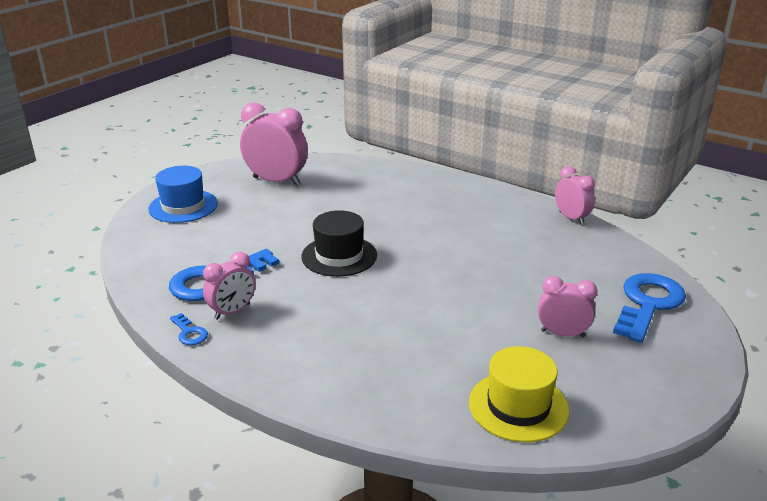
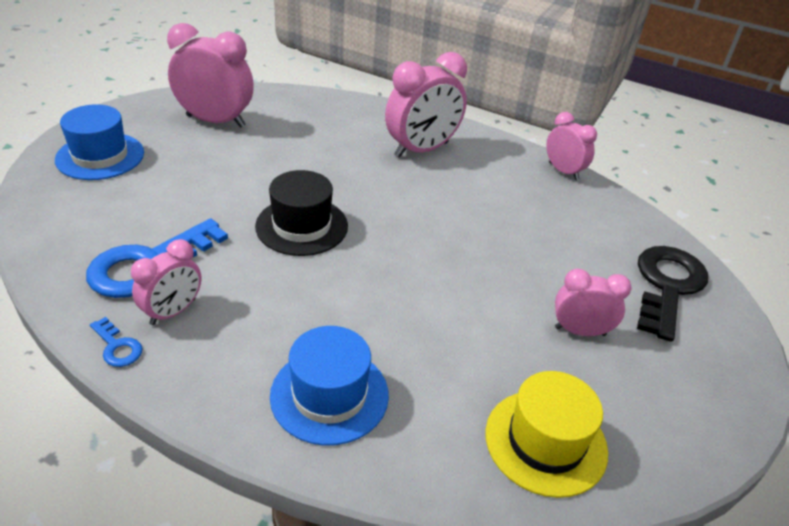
camera: 10 degrees left, 10 degrees up
(348, 369) = (329, 395): none -> blue hat
(447, 202) = (421, 150): none -> pink clock
(648, 304) = (667, 286): blue key -> black key

